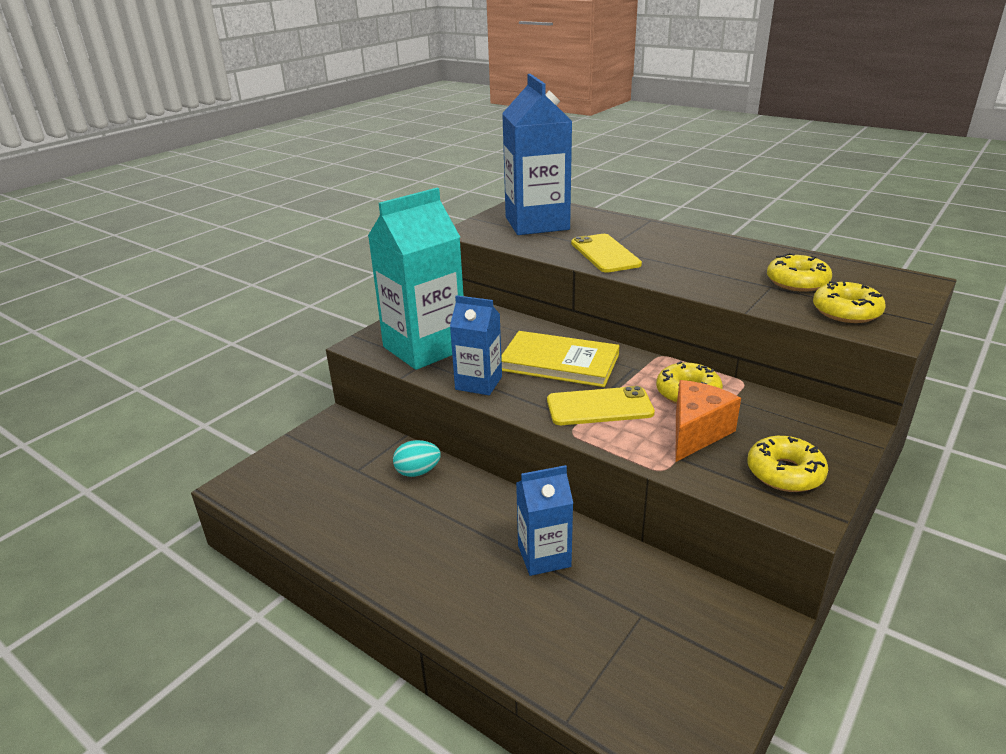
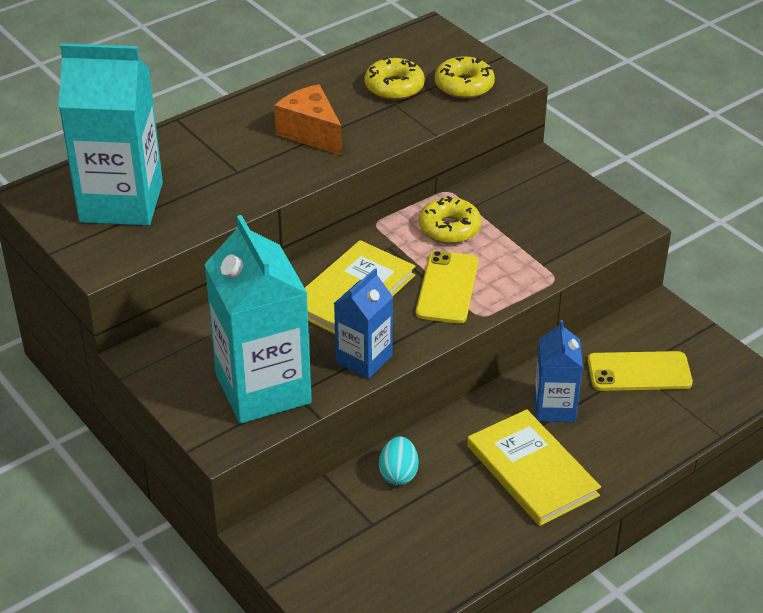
camera: 75 degrees left, 10 degrees up
(447, 555) = (532, 470): none -> yellow book
(537, 223) = (121, 202): blue carton -> turquoise carton
(605, 254) = (252, 176): yellow phone -> yellow phone (639, 372)
(696, 433) = (512, 244): orange cheese -> orange cheese (311, 133)
(785, 473) = (582, 218): yellow donut -> none

